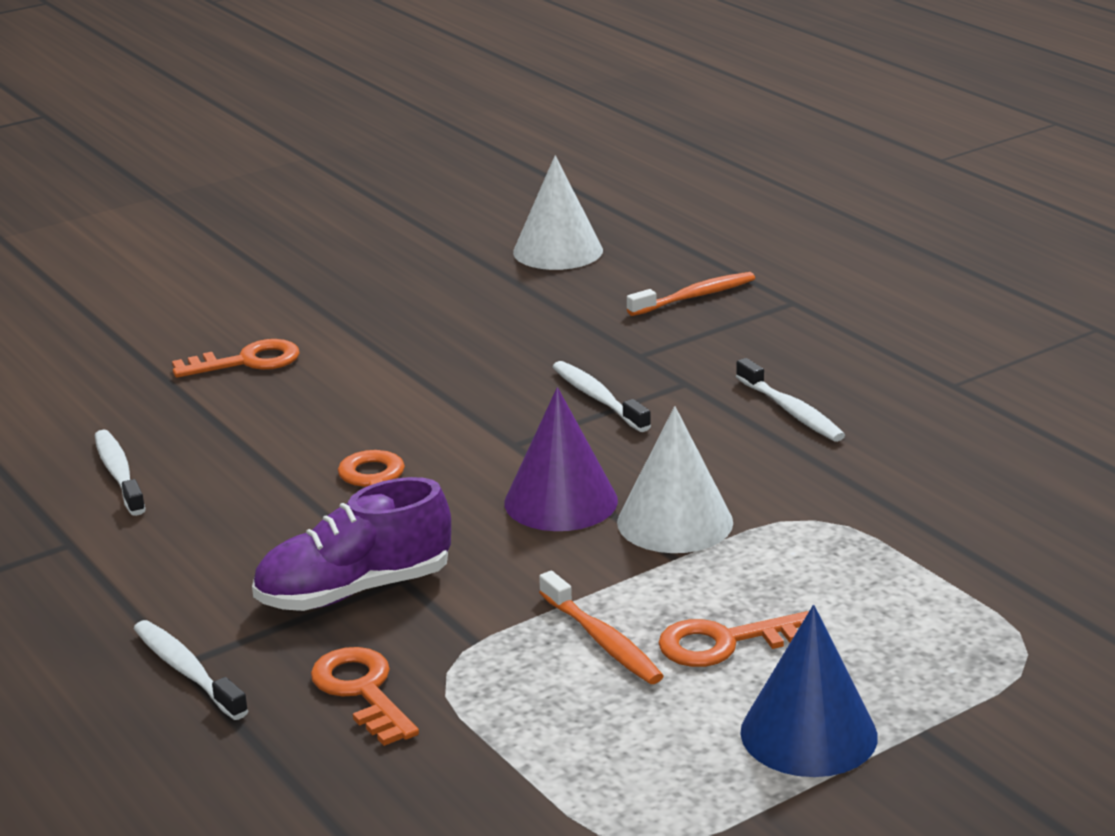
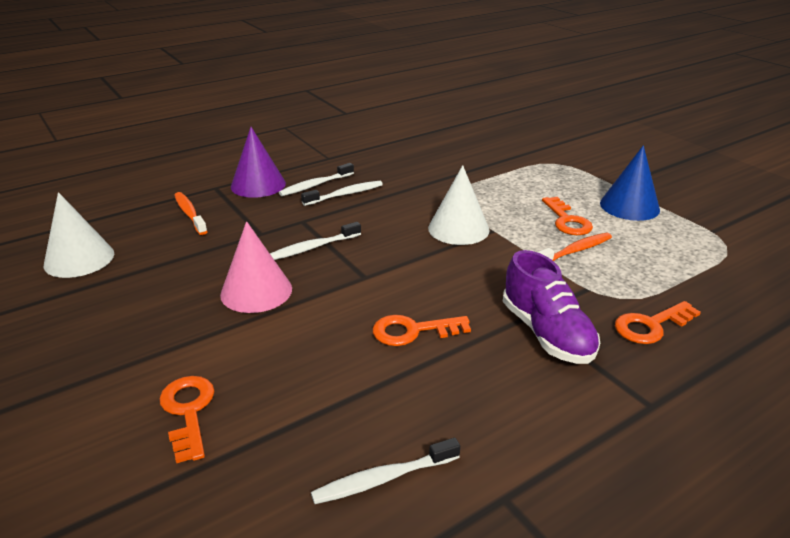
camera: 90 degrees left, 5 degrees up
(187, 671) = (660, 402): white toothbrush -> white toothbrush (315, 185)
(477, 370) = (256, 291): none -> pink cone
(561, 501) = (436, 261): purple cone -> purple cone (258, 185)

